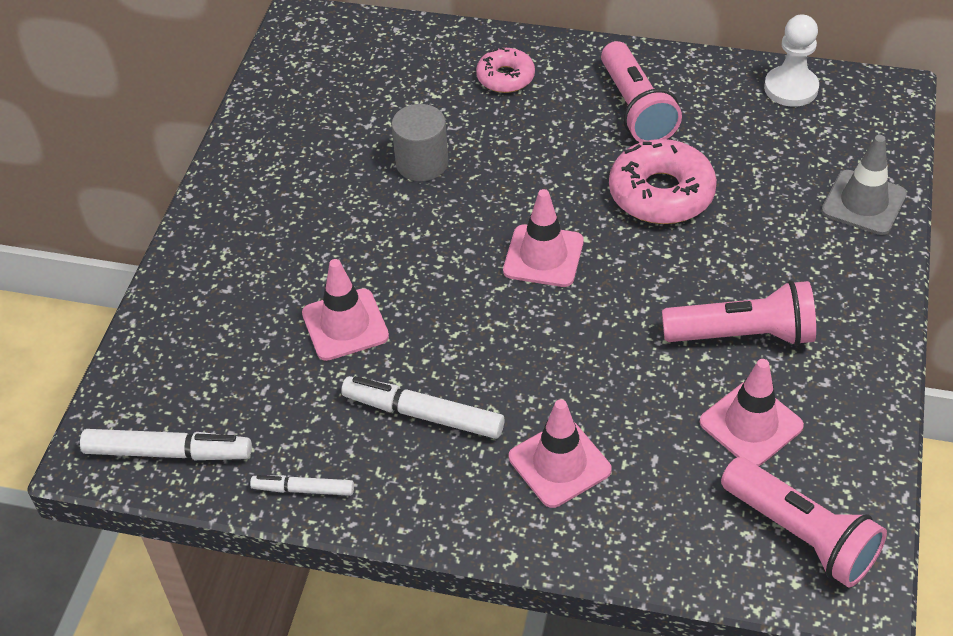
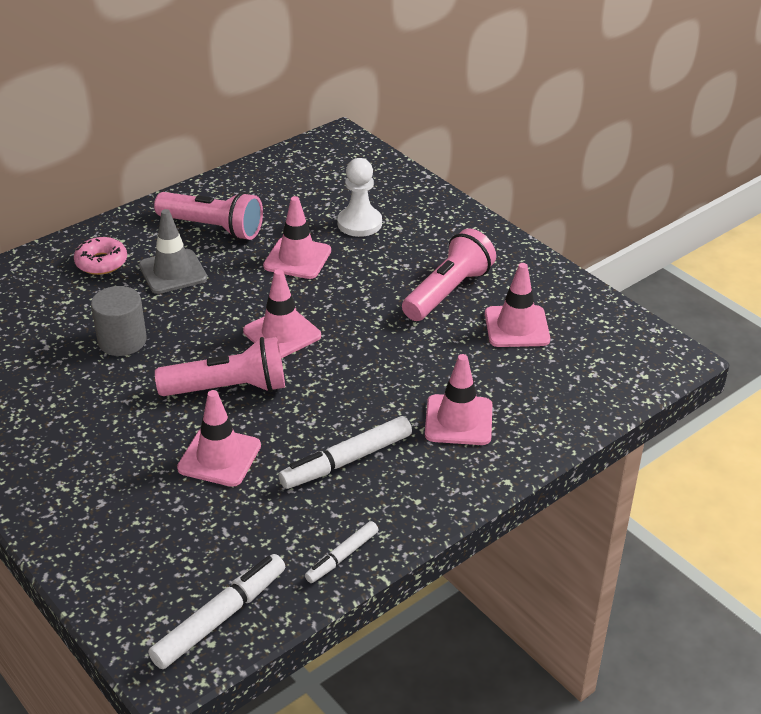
camera: 55 degrees left, 10 degrees down
(661, 193) = (297, 258): pink donut -> pink traffic cone
(791, 88) = (285, 166): white pawn -> white pawn (359, 223)
(801, 534) = (614, 354): pink flashlight -> pink flashlight (228, 388)
(863, 203) = (407, 194): grey traffic cone -> grey traffic cone (173, 272)

